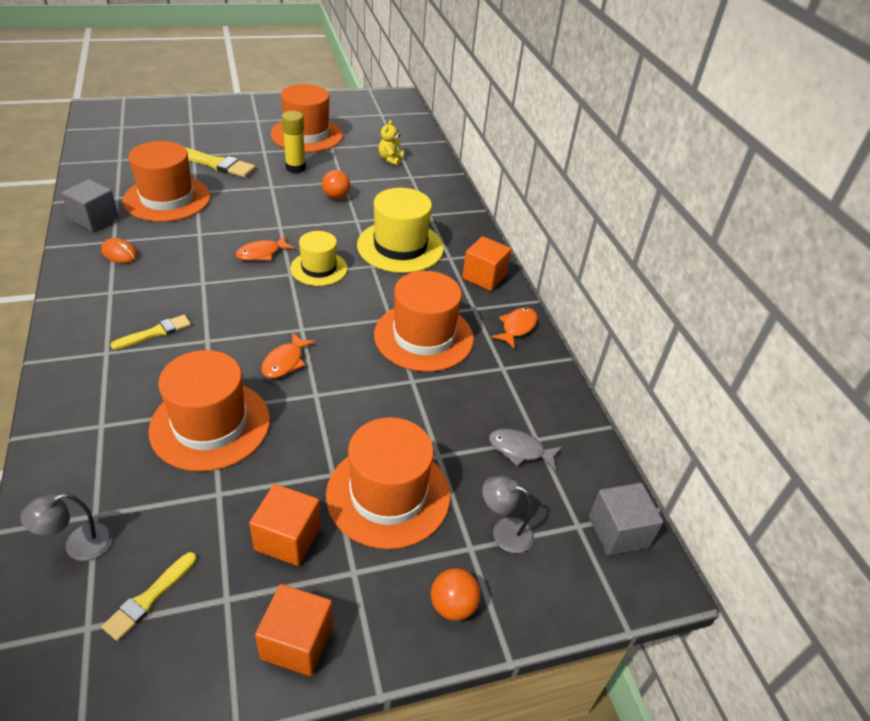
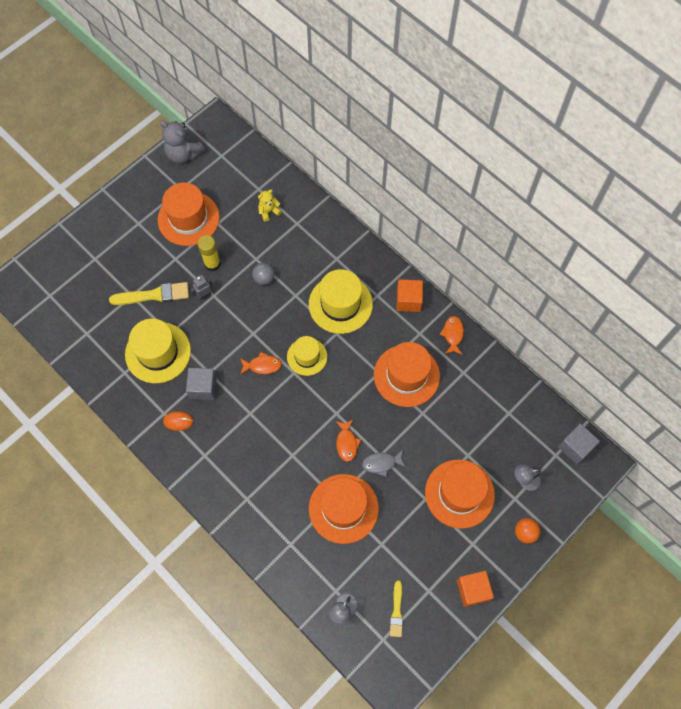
camera: 25 degrees left, 25 degrees up
(94, 219) = (132, 402): grey cube -> grey cube (203, 388)
(155, 332) = (259, 468): yellow brush -> none
(167, 198) = (158, 352): orange hat -> yellow hat
(261, 253) = (262, 365): orange fish -> orange fish turned 120 degrees counterclockwise
(262, 183) = (204, 295): none -> grey robot
(288, 538) = (431, 546): orange cube -> none
(336, 196) = (264, 278): orange ball -> grey ball
(347, 102) = (183, 154): none -> grey teddy bear
(390, 159) = (269, 211): yellow teddy bear -> yellow teddy bear turned 75 degrees clockwise
(519, 450) = (504, 426): grey fish -> grey fish (381, 463)

